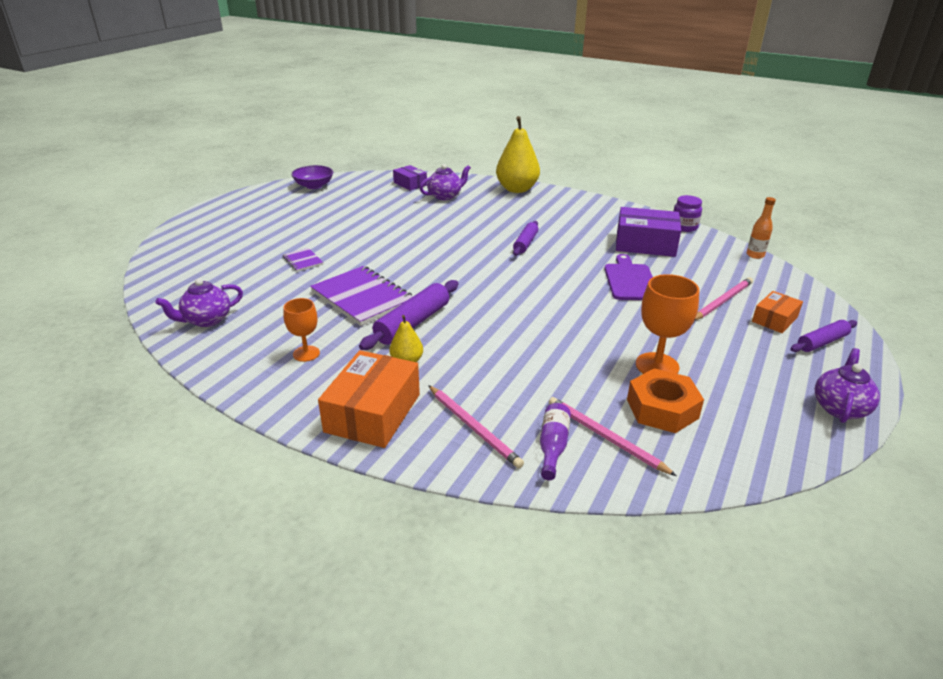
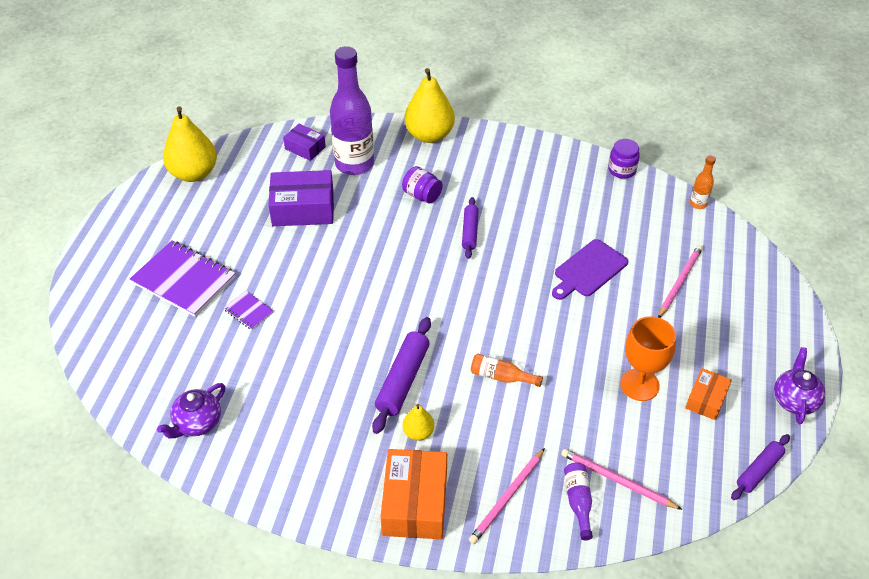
camera: 15 degrees left, 15 degrees up
(306, 353) = (320, 445): orange goblet -> none
(314, 186) = (194, 173): purple bowl -> yellow pear
(362, 298) = (338, 354): purple notebook -> purple notebook (184, 280)
(445, 196) = (354, 164): purple teapot -> purple bottle
(473, 428) = (507, 497): pink pencil -> pink pencil turned 90 degrees clockwise
(493, 218) = (422, 195): none -> purple jar
(511, 336) = (501, 376): none -> orange bottle
(630, 280) = (588, 270): purple cutting board -> purple cutting board turned 120 degrees counterclockwise
(645, 244) = (590, 207): purple box -> purple box (303, 208)
(662, 409) = (655, 436): orange nut -> none
(774, 319) = (729, 298): orange box -> orange box (706, 399)
(822, 342) = (773, 320): purple rolling pin -> purple rolling pin (759, 471)

